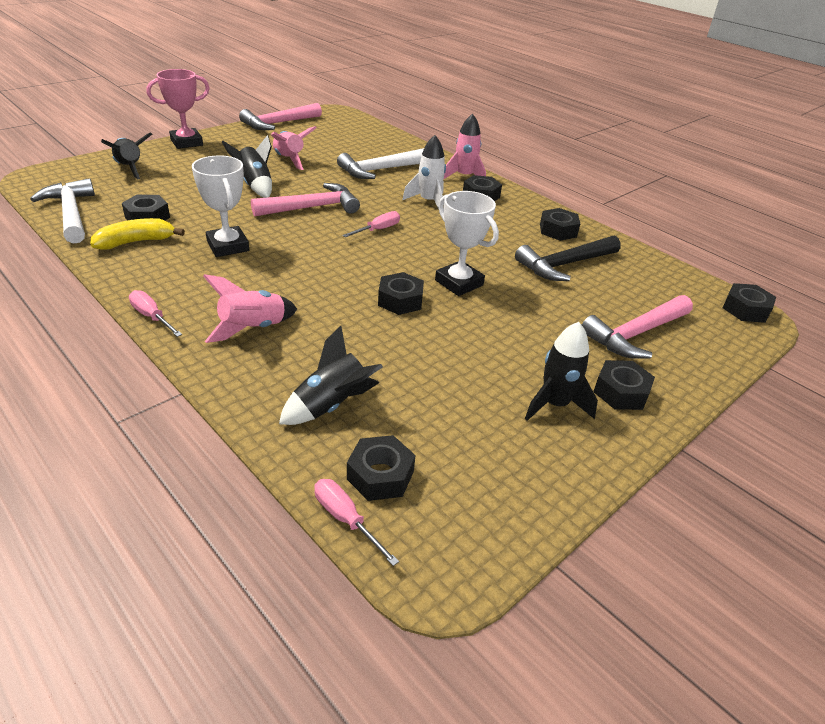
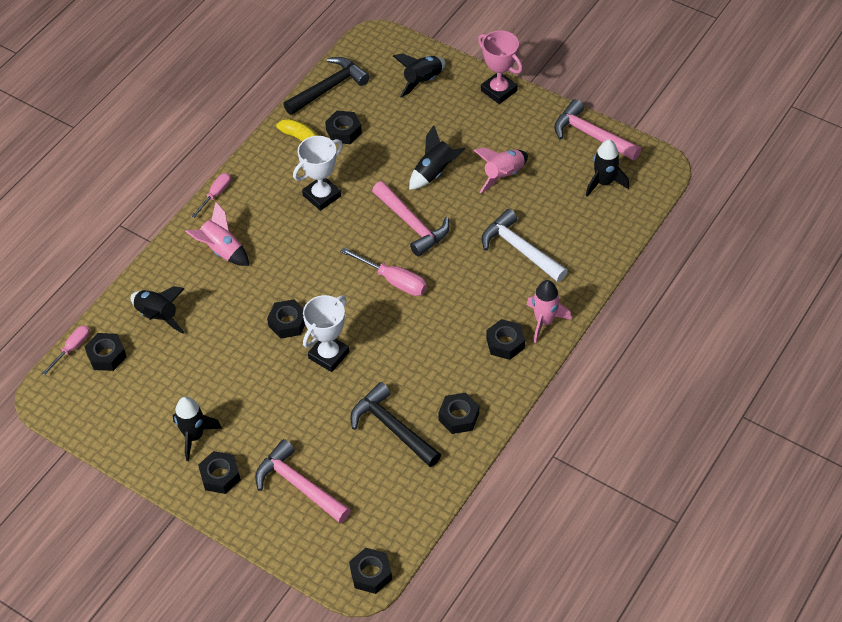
camera: 80 degrees right, 15 degrees up
(71, 213) = (329, 88): white hammer -> black hammer
(333, 130) = (604, 183): none -> black rocket
(378, 230) = (393, 280): pink screwdriver -> pink screwdriver, size x1.52
(428, 202) = (468, 304): white rocket -> none

